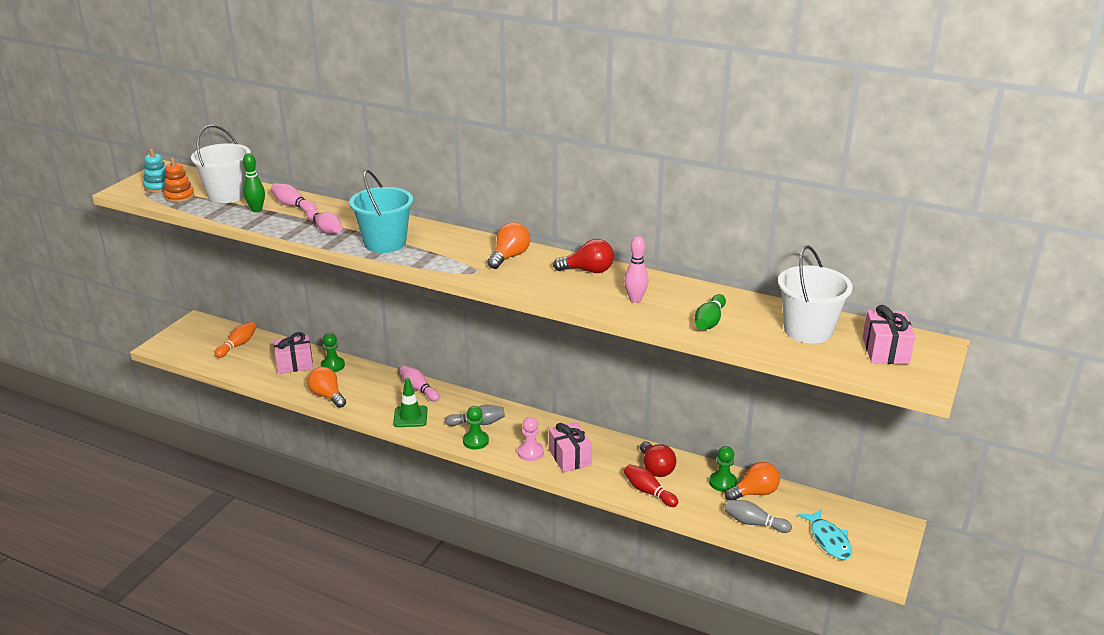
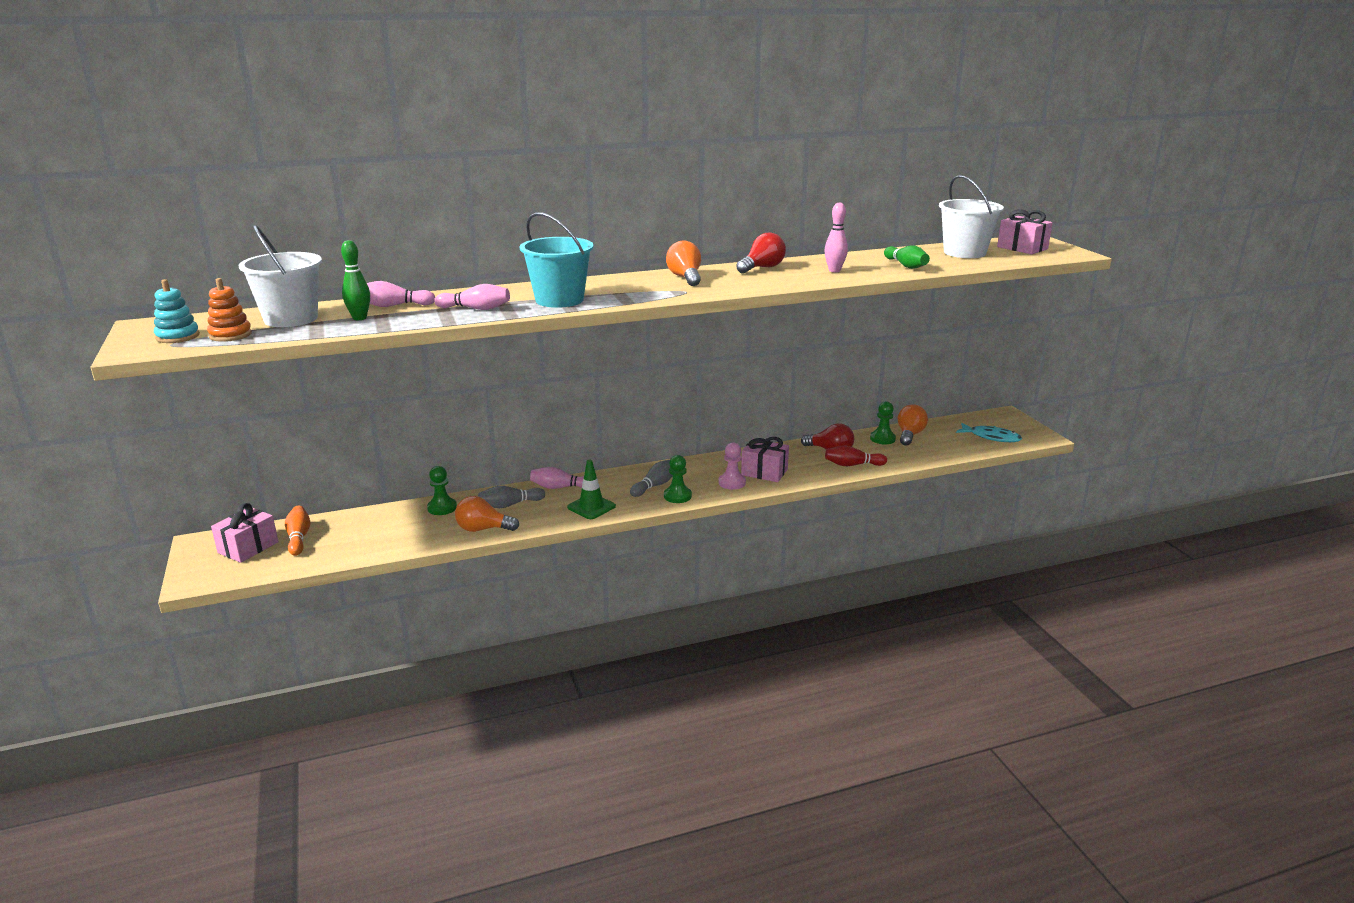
camera: 45 degrees left, 5 degrees down
(295, 364) = (398, 523): pink gift -> pink gift (248, 547)
(754, 523) = (941, 449): grey bowling pin -> grey bowling pin (510, 505)

